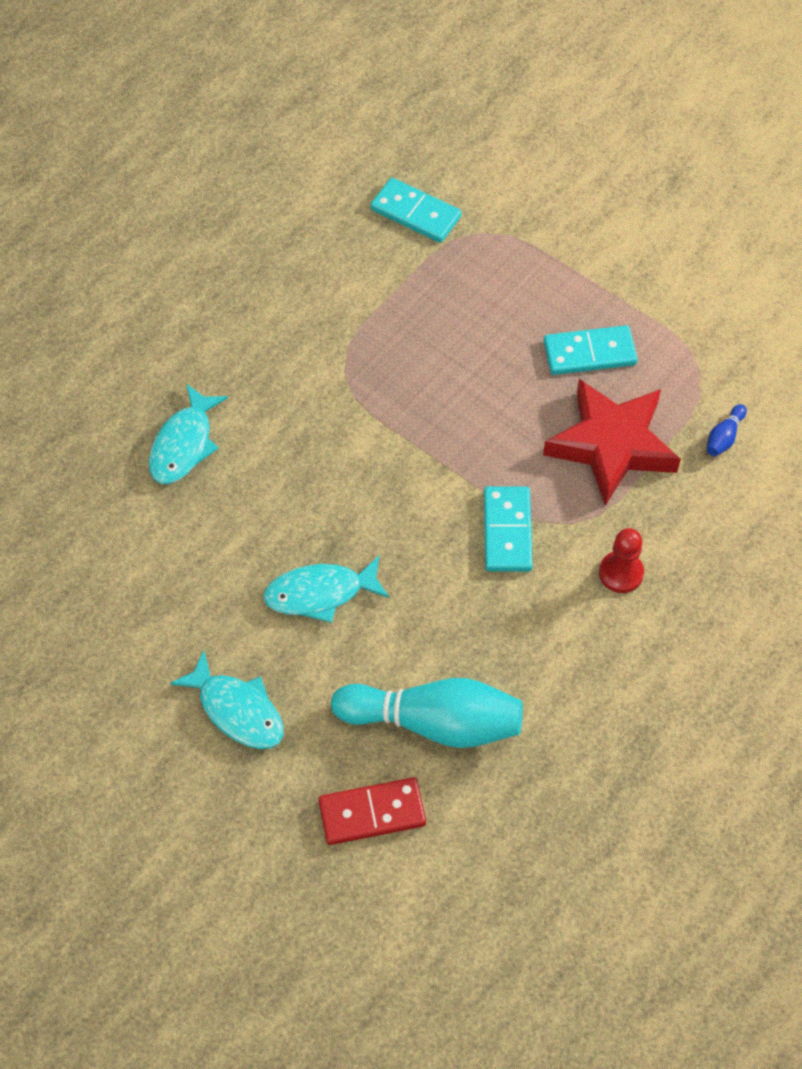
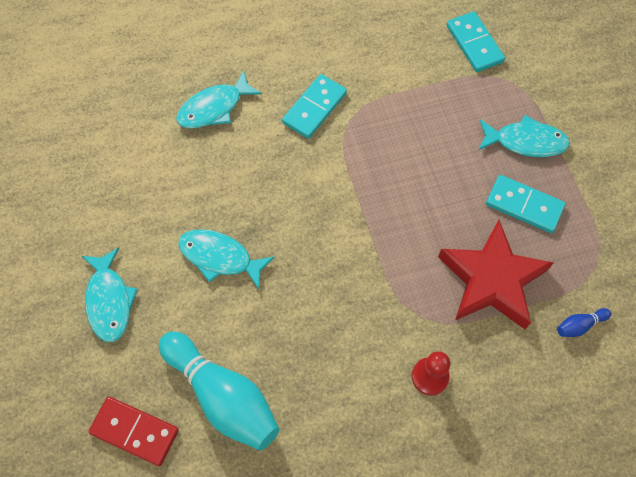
camera: 35 degrees right, 5 degrees up
(507, 531) = (373, 294): turquoise domino -> turquoise domino (314, 108)
(544, 287) = (525, 142): none -> turquoise fish

